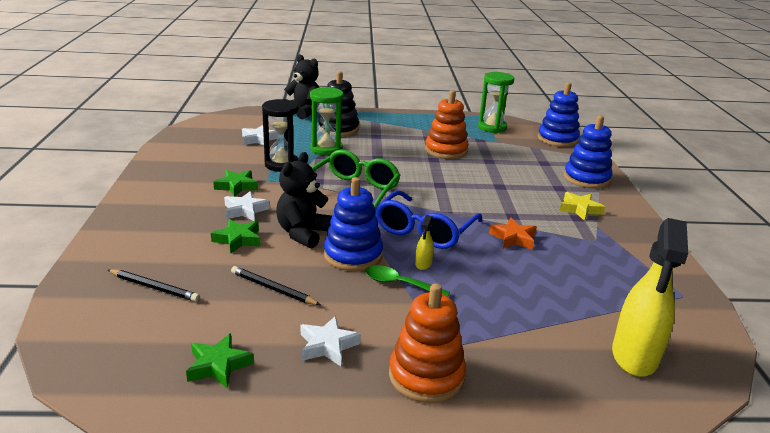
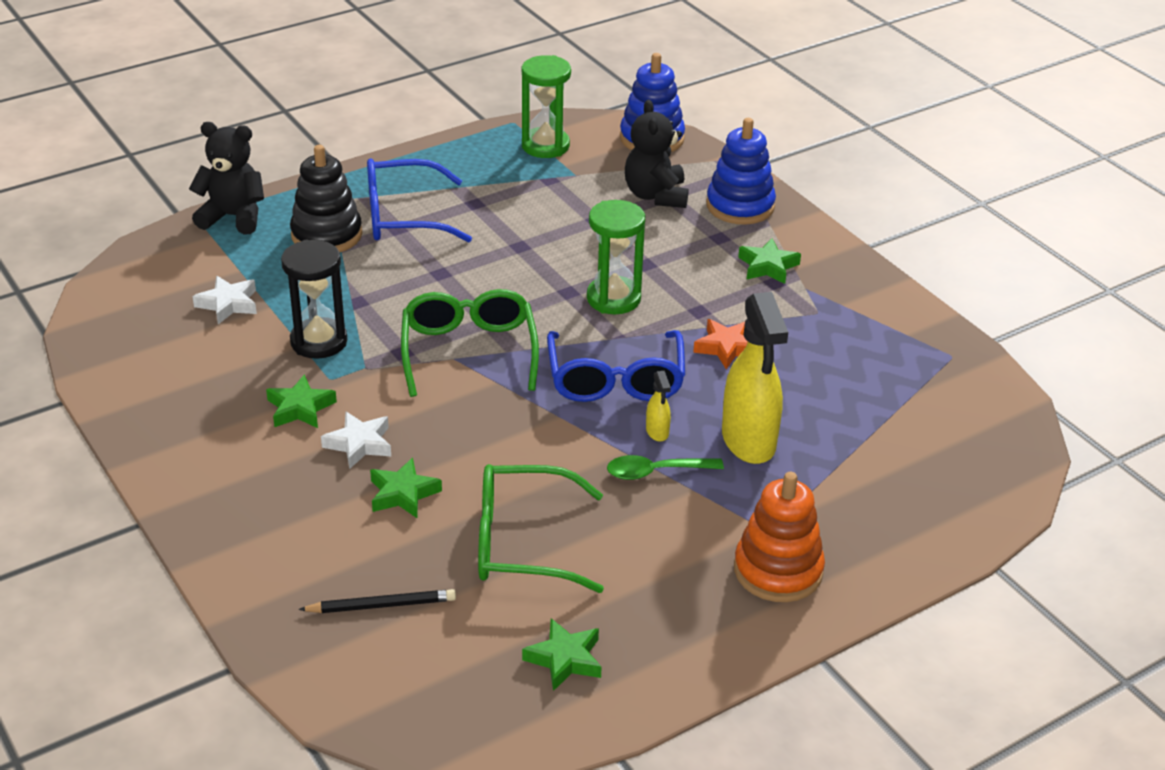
camera: 30 degrees left, 10 degrees up
(273, 289) = (522, 543): black pencil -> green glasses
(303, 233) = (474, 448): black teddy bear -> black teddy bear (656, 196)
(326, 149) = (351, 285): green hourglass -> green hourglass (613, 299)
(327, 345) = (652, 583): white star -> none
(353, 255) = (566, 454): blue stacking toy -> none
(384, 133) = (403, 216): none -> blue glasses
(446, 150) = (521, 221): orange stacking toy -> none
(580, 209) = (768, 266): yellow star -> green star
(634, 356) = (950, 456): yellow spray bottle -> yellow spray bottle (749, 441)

